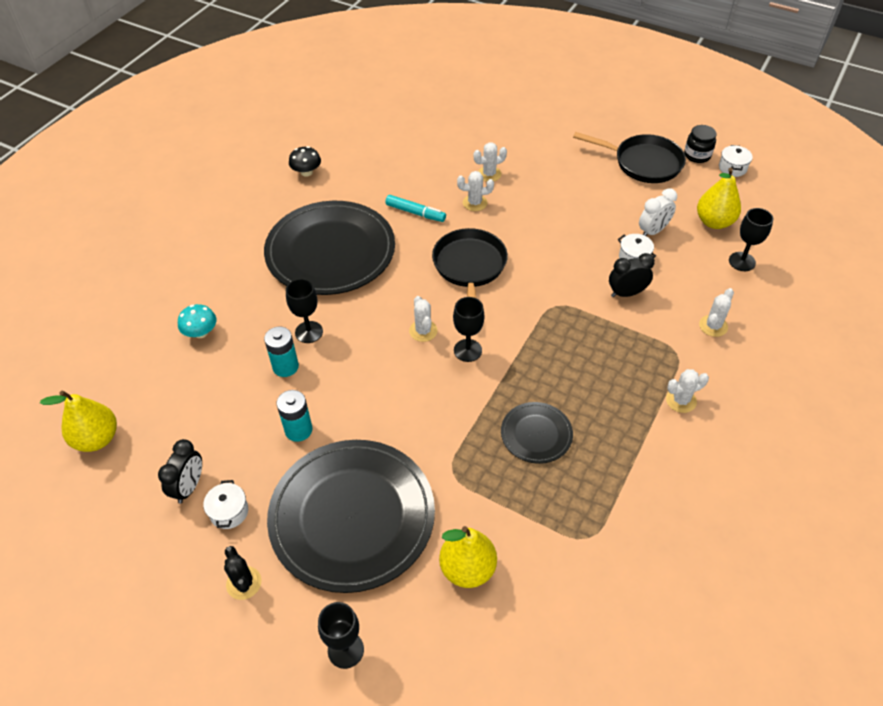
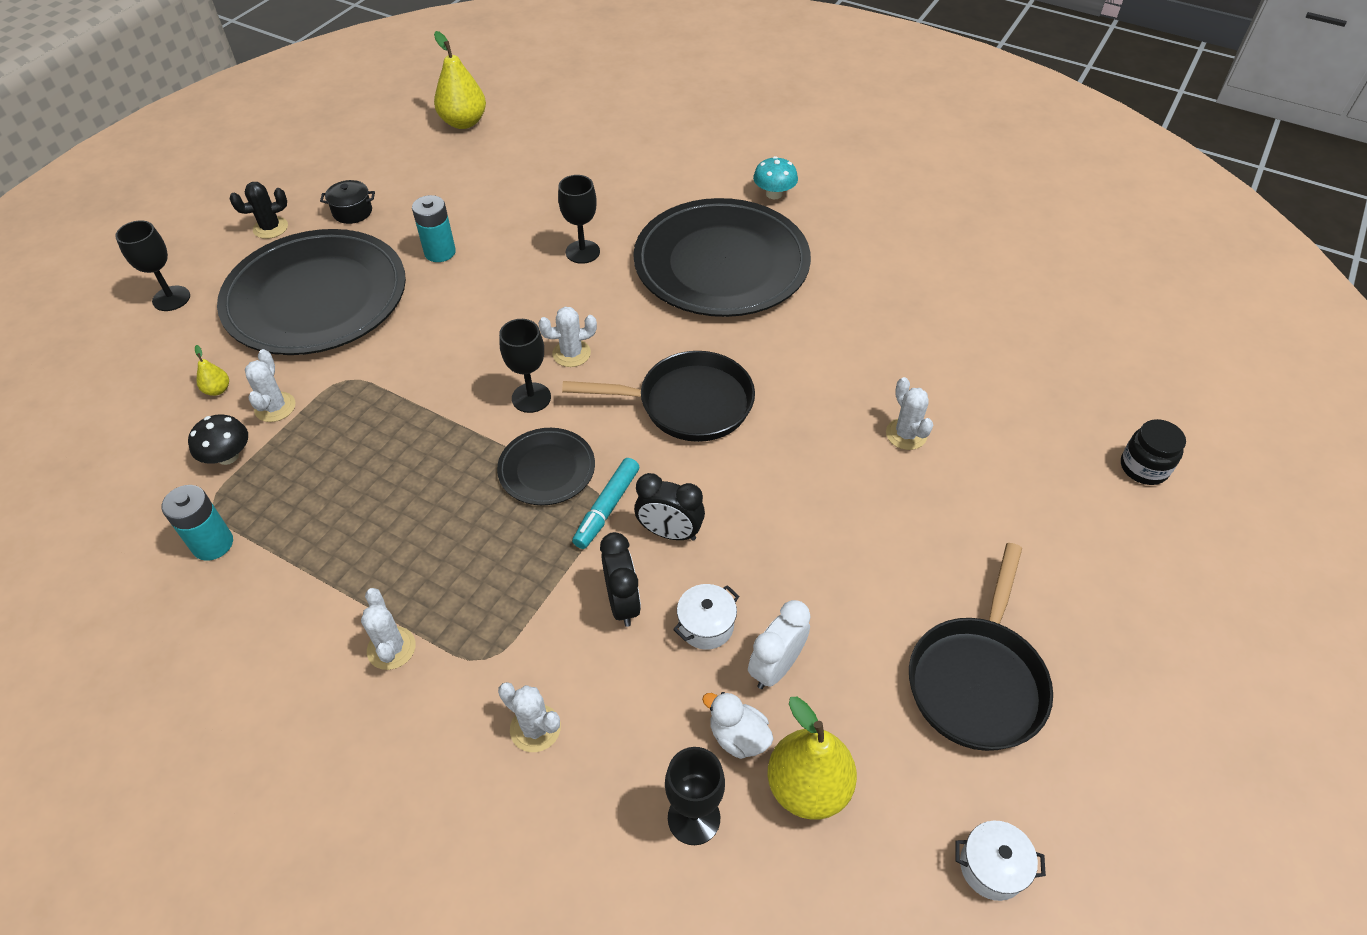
camera: 90 degrees right, 0 degrees up
(189, 487) = (390, 184): black clock -> black clock (669, 533)
(201, 332) = (592, 171): turquoise mushroom -> turquoise mushroom (774, 194)
(229, 512) = (352, 212): white pot -> black pot
(285, 366) = (532, 237): turquoise battery -> turquoise battery (213, 544)
(306, 172) = (880, 233): black mushroom -> black mushroom (228, 456)
(415, 213) = (803, 345): turquoise marker -> turquoise marker (607, 508)
(467, 569) = (218, 390): yellow pear -> yellow pear, size x0.46
(475, 203) = (832, 414): white cactus -> white cactus (275, 407)
(536, 434) = (377, 463): black plate -> black plate (547, 469)
(653, 231) = (775, 667): white clock -> white clock turned 75 degrees clockwise
(695, 246) = (738, 737): none -> white duck
(697, 155) = (1023, 795): black jar -> black jar (1143, 468)

